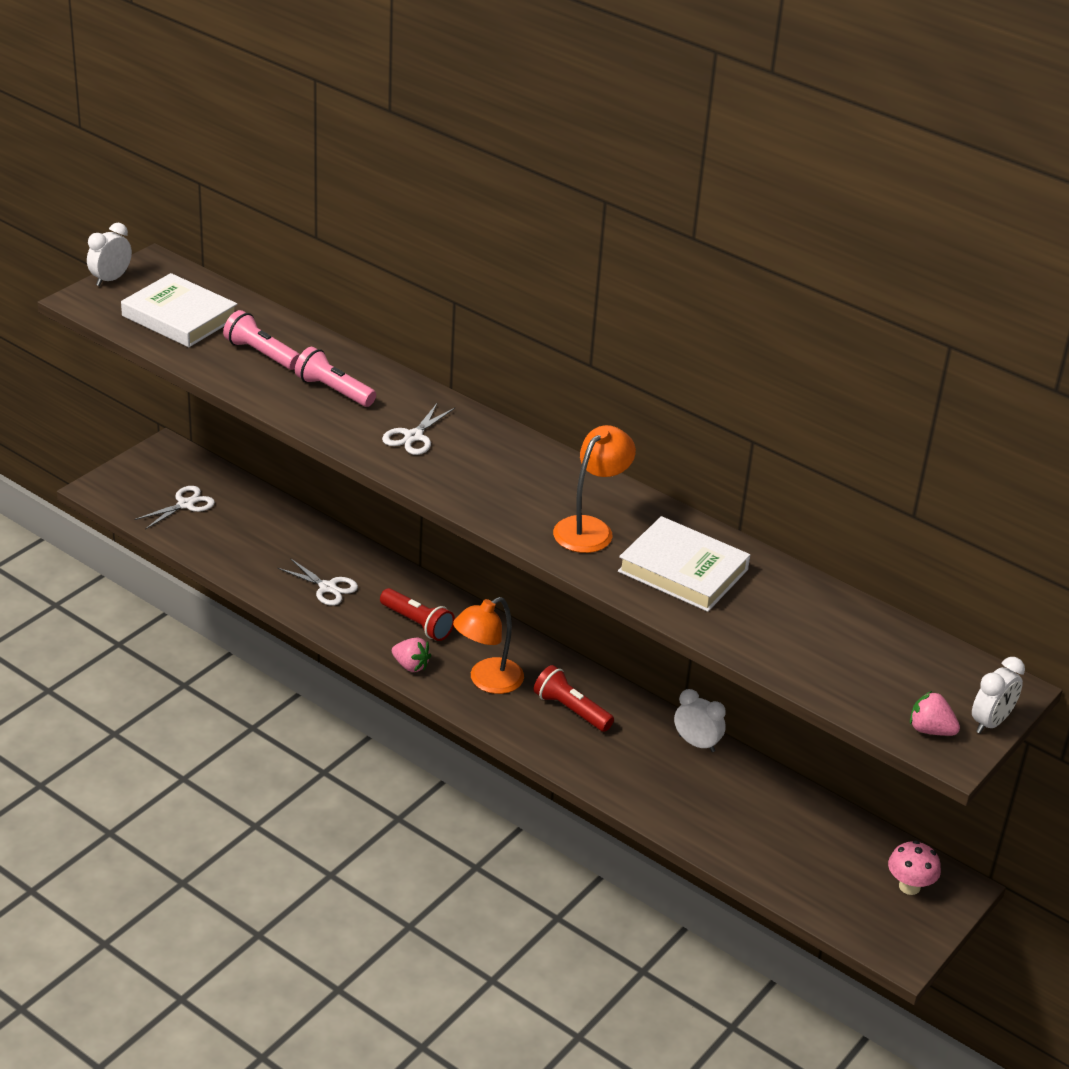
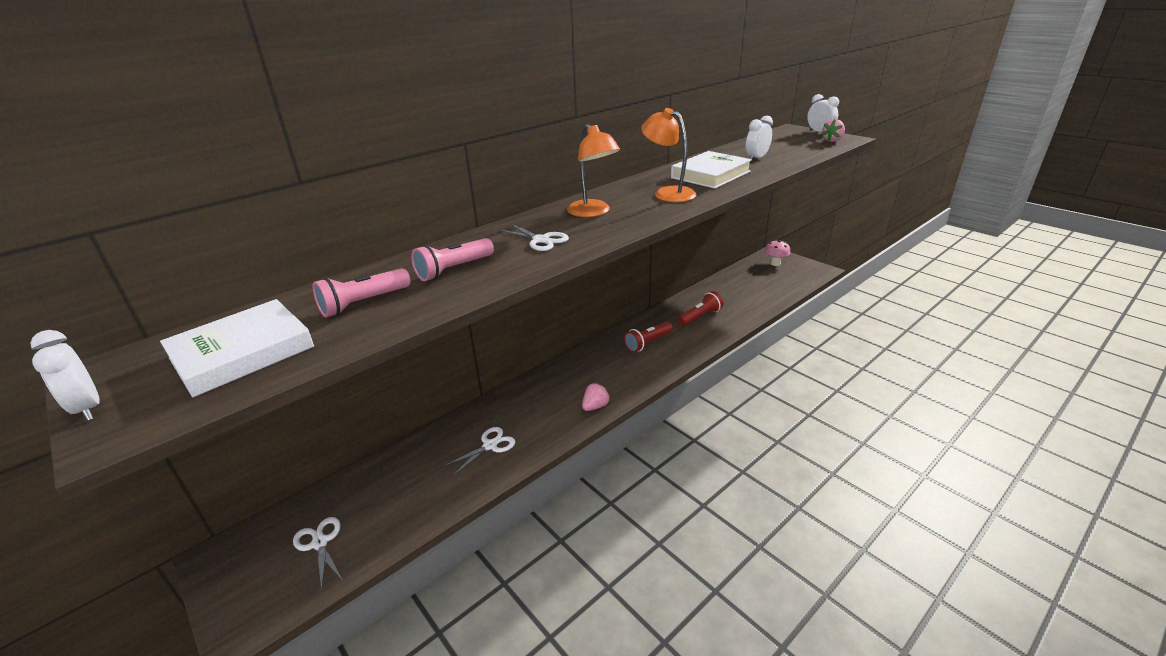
camera: 75 degrees left, 5 degrees down
(417, 623) = (548, 400): red flashlight -> red flashlight (700, 316)
(487, 681) = (617, 373): orange lamp -> orange lamp (593, 212)
(696, 743) = (678, 305): white clock -> white clock (756, 158)

